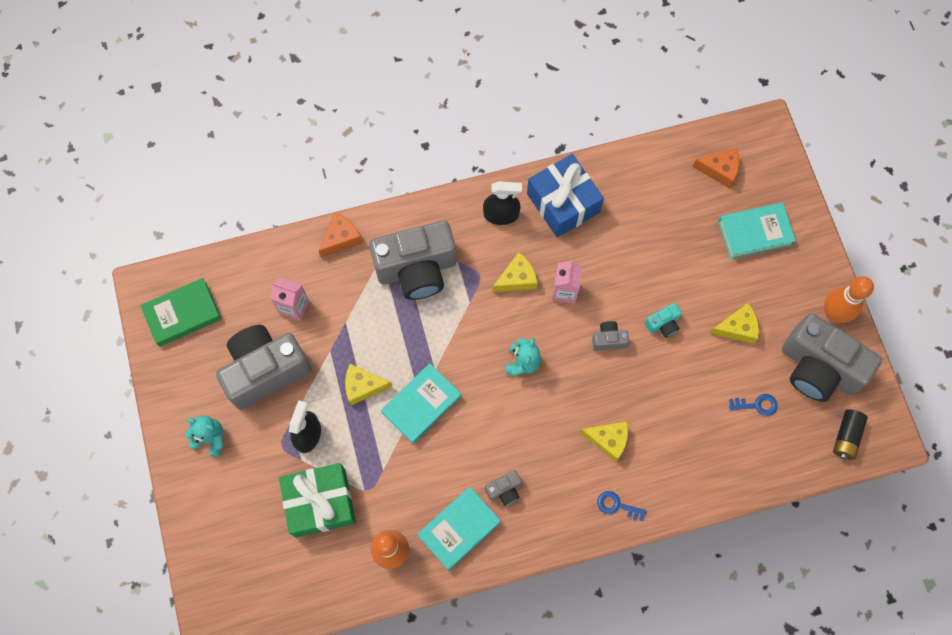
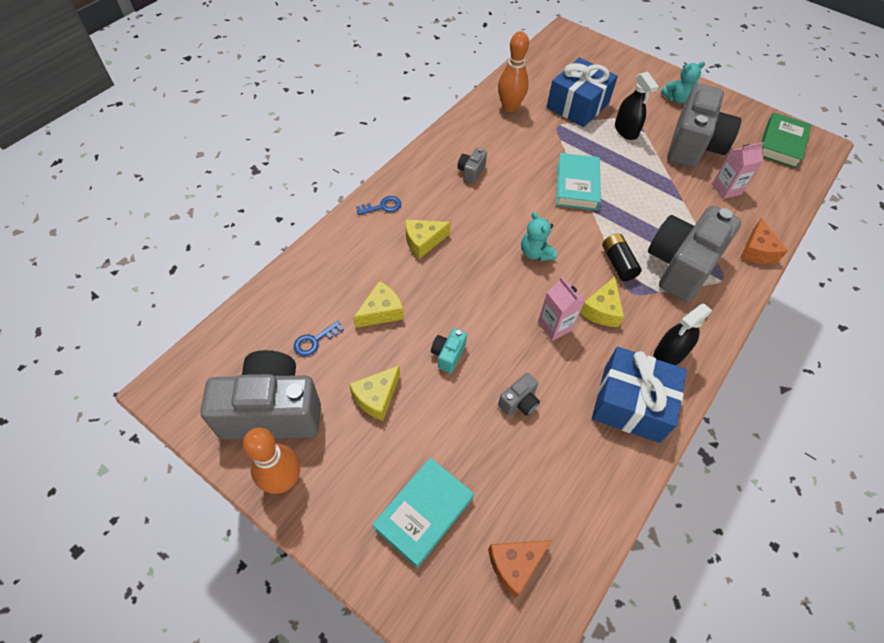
camera: 140 degrees right, 15 degrees down
(320, 503) = (577, 105): green gift -> blue gift
(363, 386) = (625, 173): yellow cheese -> yellow cheese (381, 311)
(459, 529) = (480, 138): turquoise book -> none
(608, 339) = (484, 312): grey camera -> grey camera (519, 402)
(846, 436) = (212, 366): black battery -> black battery (618, 263)

